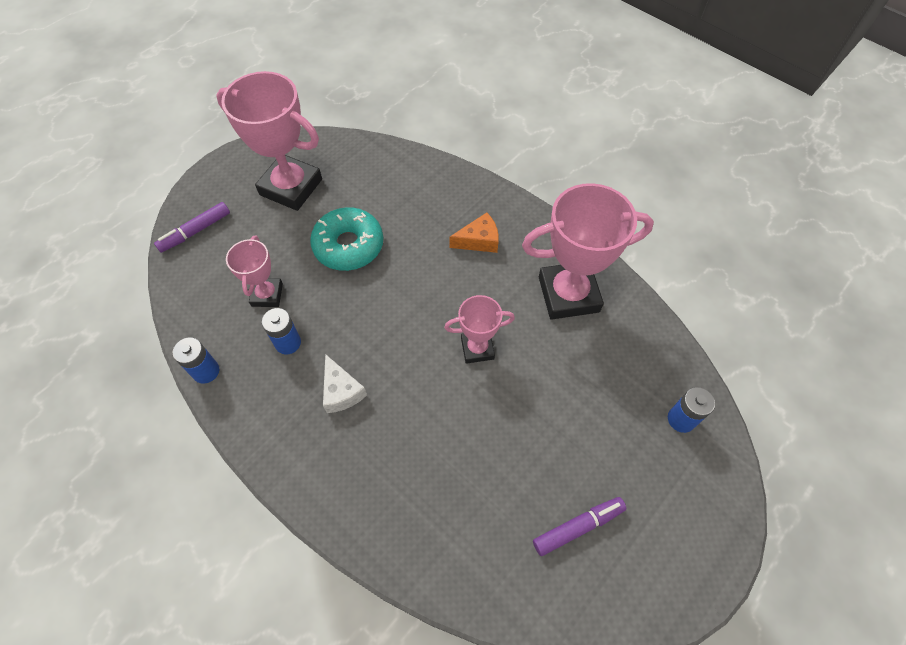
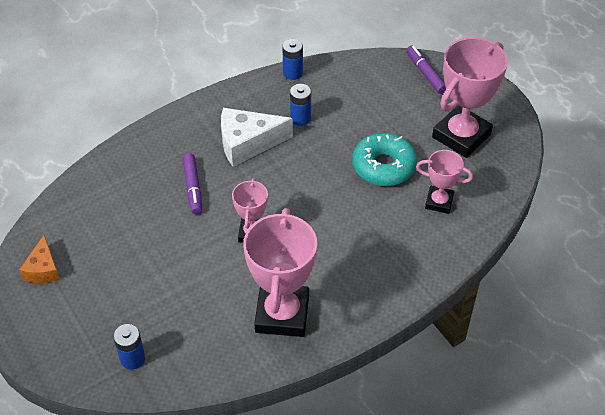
camera: 105 degrees right, 10 degrees down
(267, 295) = (348, 110): pink trophy -> pink trophy (439, 202)
(341, 391) = (247, 143): white cheese -> white cheese, size x1.67
(479, 240) = (363, 260): orange cheese -> orange cheese (43, 269)
(577, 527) = (86, 259): purple marker -> purple marker (193, 187)

